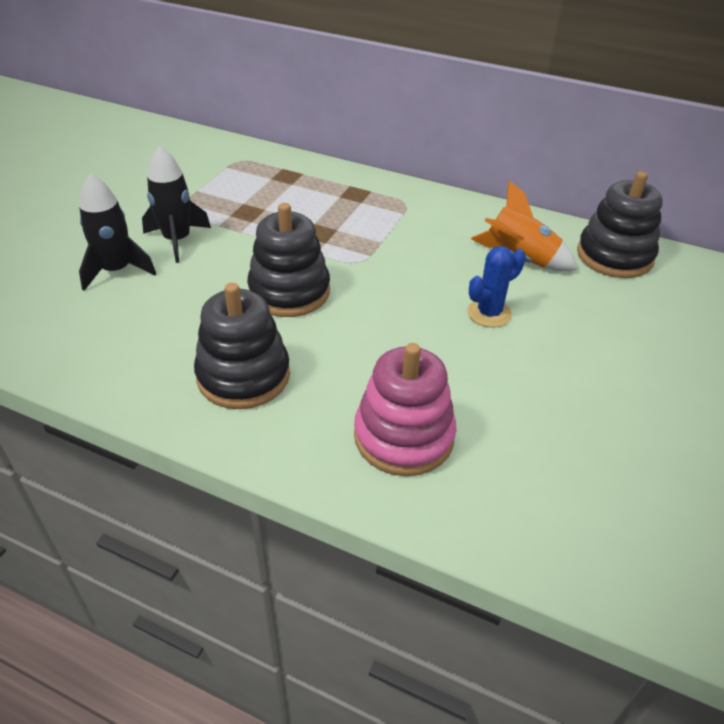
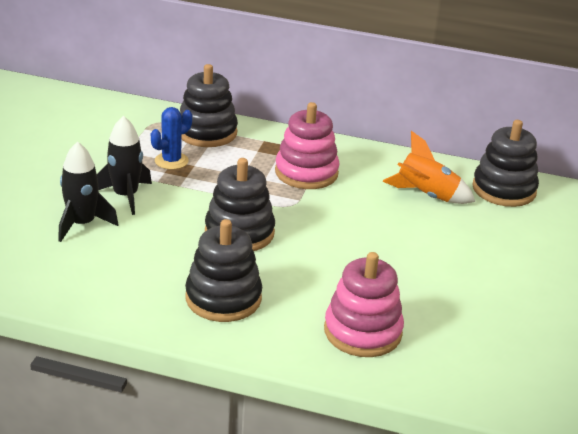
camera: 10 degrees left, 10 degrees down
(290, 174) = (207, 132): none -> black stacking toy
(386, 224) = (306, 172): none -> pink stacking toy
(489, 313) = (409, 240): blue cactus -> blue cactus (171, 161)

